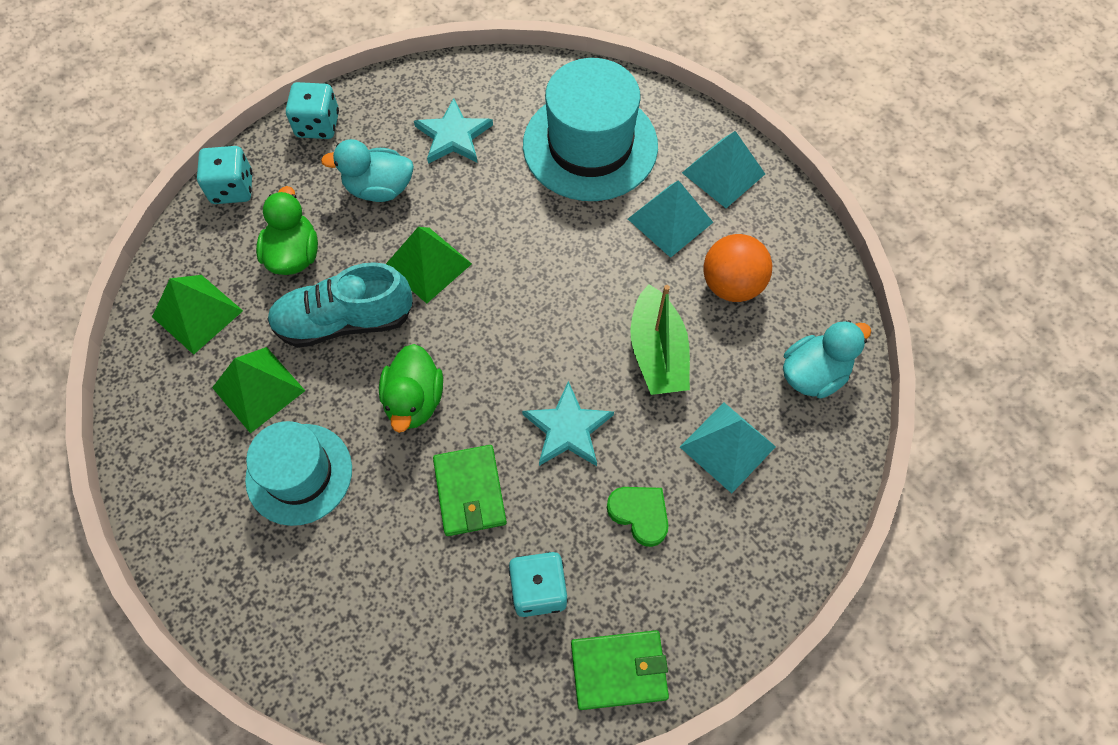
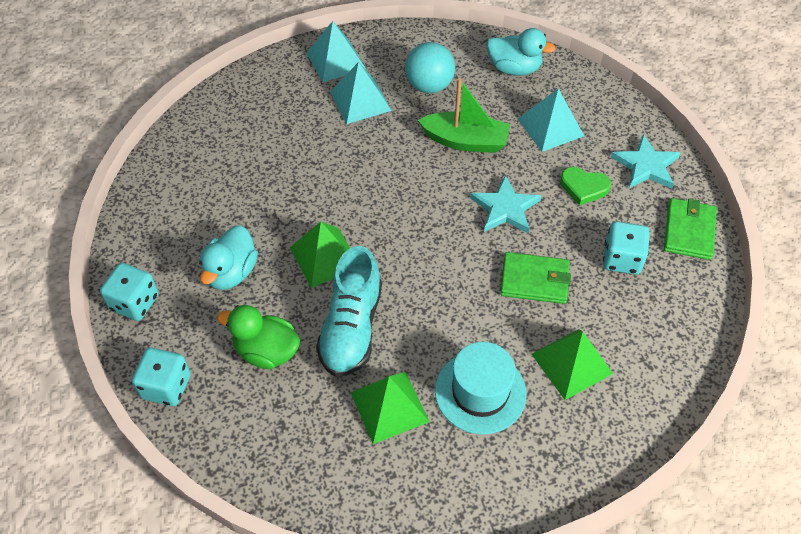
camera: 70 degrees left, 10 degrees down
(197, 313) = (291, 442): green pyramid -> green pyramid (571, 363)
(414, 400) = (445, 297): green duck -> none
(453, 136) = (207, 208): turquoise star -> turquoise star (646, 166)
(590, 145) = (268, 125): turquoise hat -> none
(640, 514) = (583, 187): green heart -> green heart turned 135 degrees counterclockwise
(731, 284) = (429, 86): orange ball -> turquoise ball
(813, 374) = (514, 68): turquoise duck -> turquoise duck turned 120 degrees clockwise

